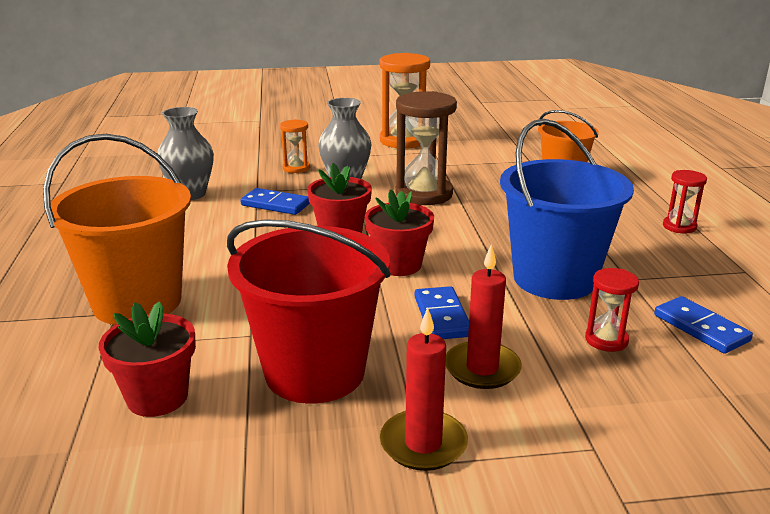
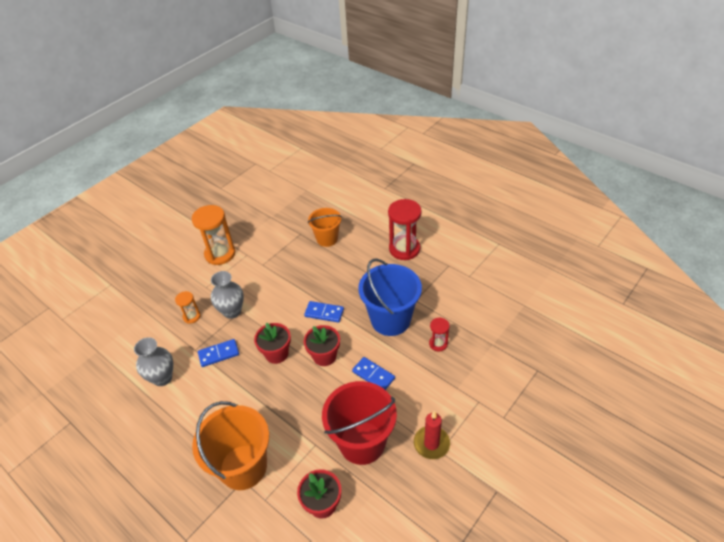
camera: 40 degrees left, 20 degrees up
(424, 194) = (280, 296): brown hourglass -> none
(482, 368) = (414, 392): red candle -> none
(679, 226) = (404, 249): red hourglass -> red hourglass, size x1.94
(701, 328) = (460, 313): blue domino -> blue domino (324, 313)

